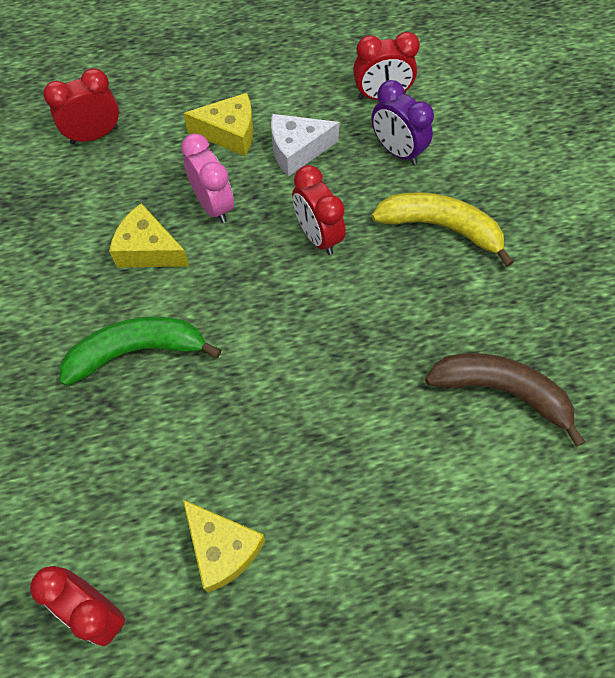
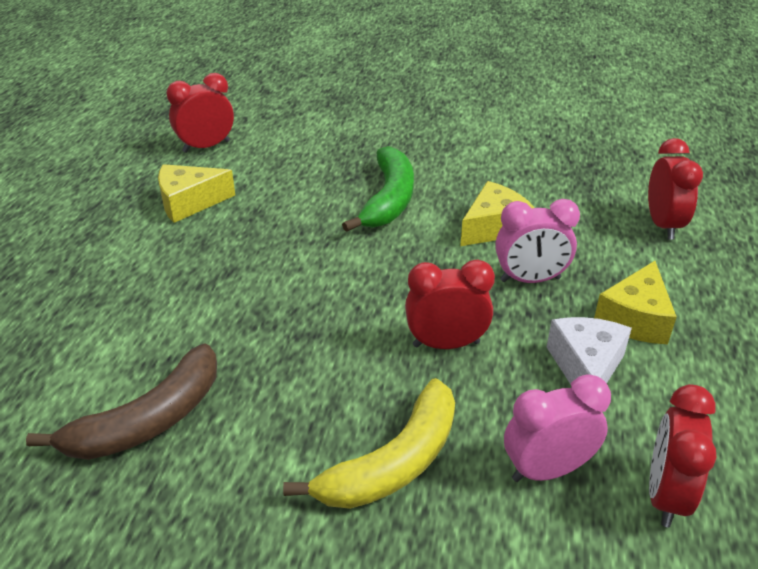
camera: 115 degrees right, 25 degrees down
(397, 151) = (547, 470): purple clock -> pink clock

